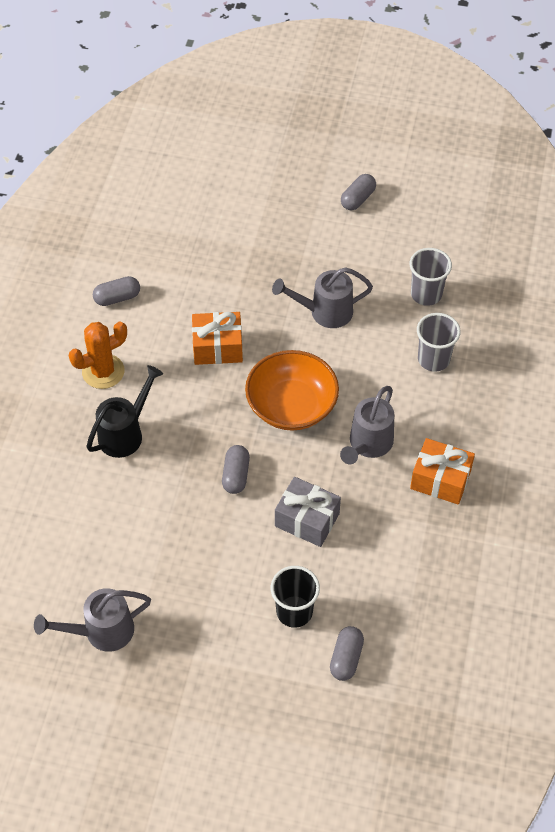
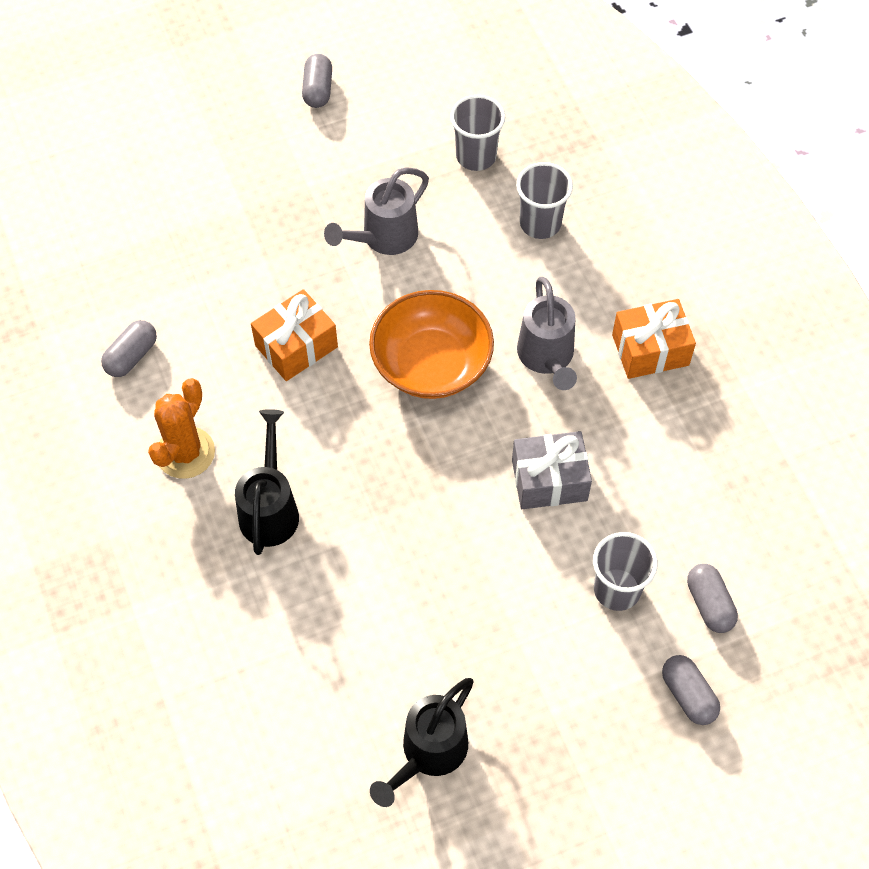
camera: 35 degrees left, 5 degrees up
(102, 631) = (428, 753): grey watering can -> black watering can
(236, 475) = (433, 479): grey capsule -> grey capsule (688, 695)
(294, 612) = (617, 589): black cup -> grey cup

